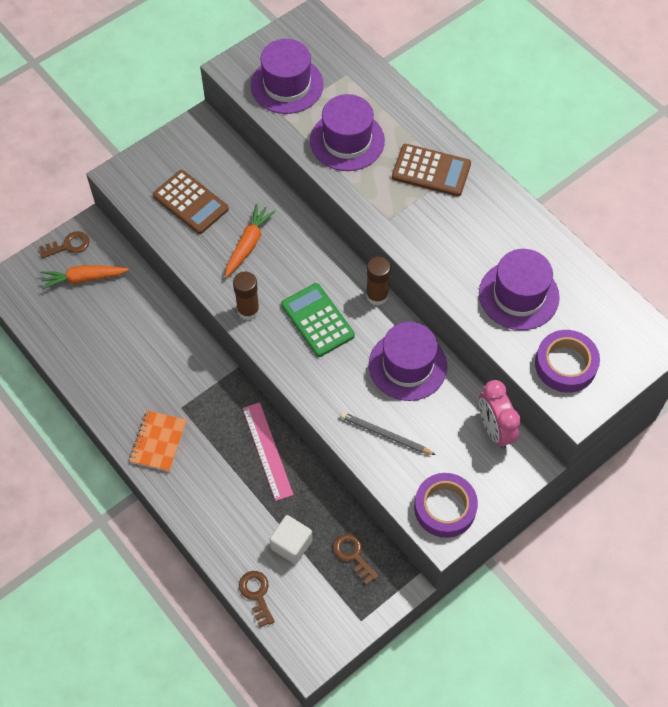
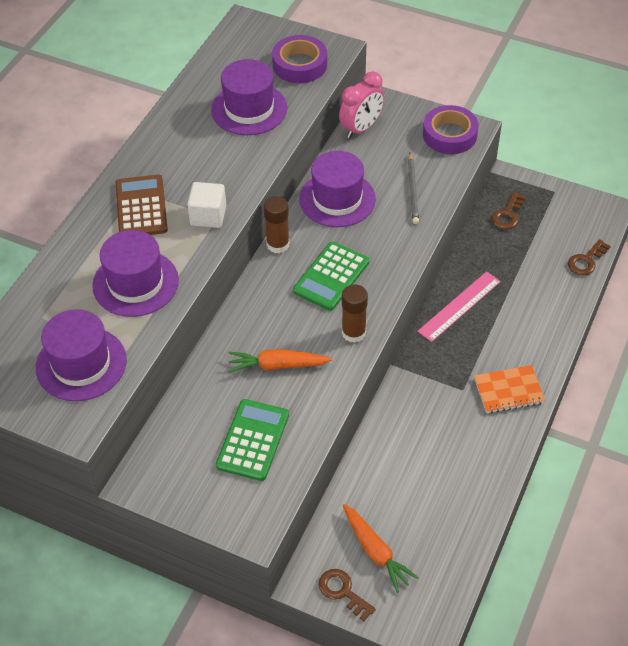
camera: 115 degrees left, 10 degrees down
(190, 202) = (252, 440): brown calculator -> green calculator
(291, 544) = (529, 256): white cube -> white cube (208, 216)

